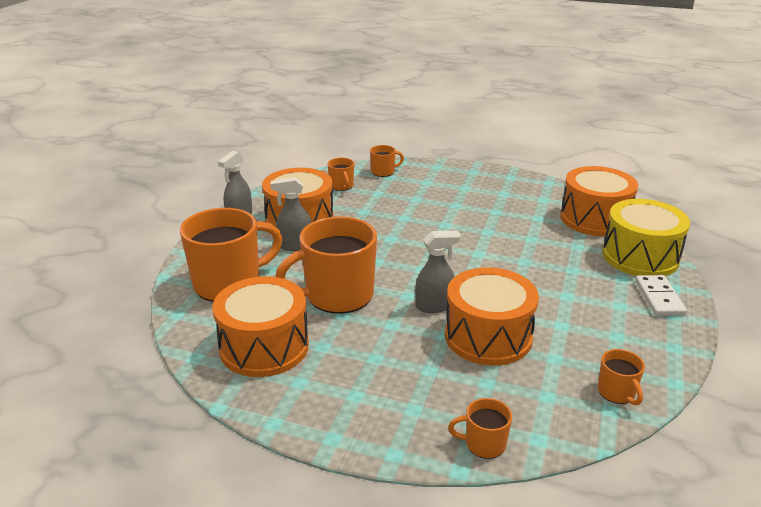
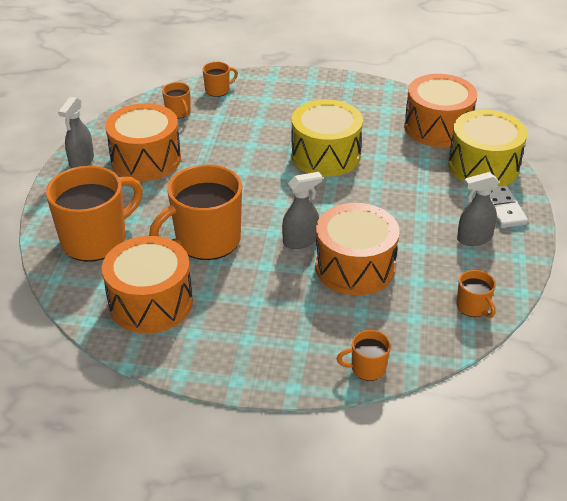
camera: 10 degrees left, 10 degrees up
(295, 246) = (149, 189): grey spray bottle -> grey spray bottle (474, 238)
(476, 232) = (325, 155): none -> yellow drum

